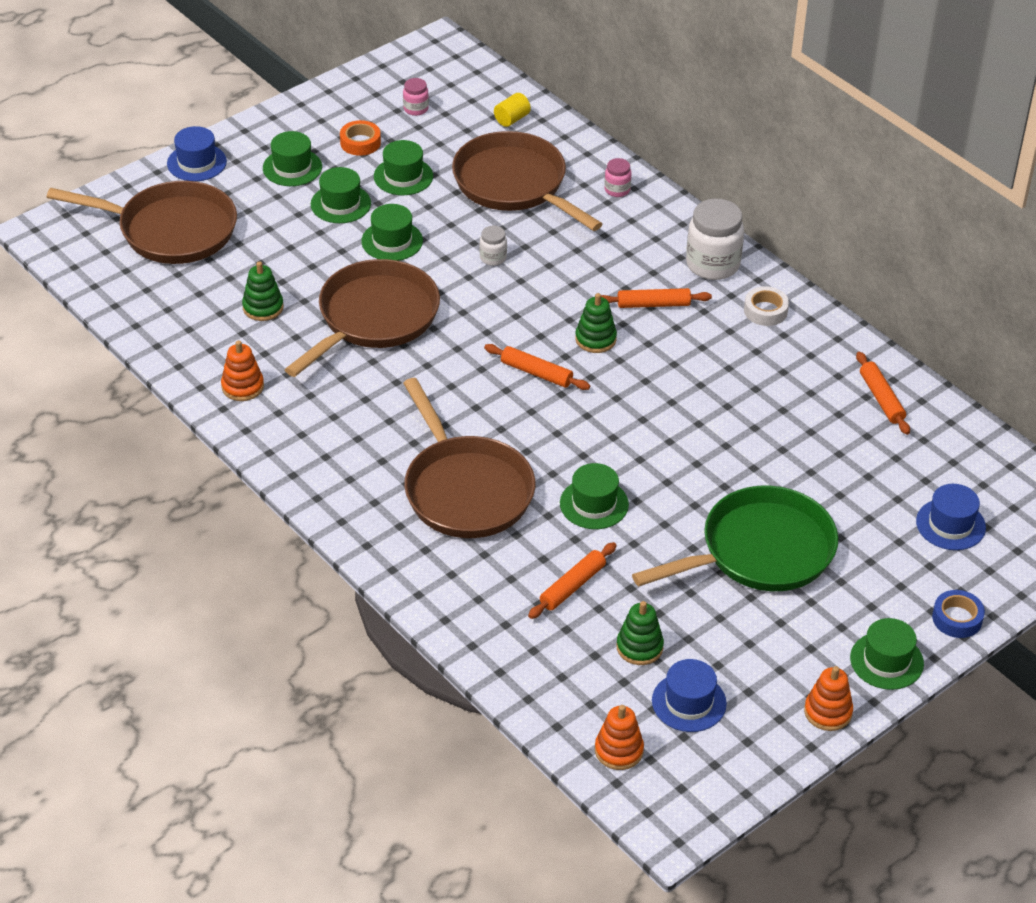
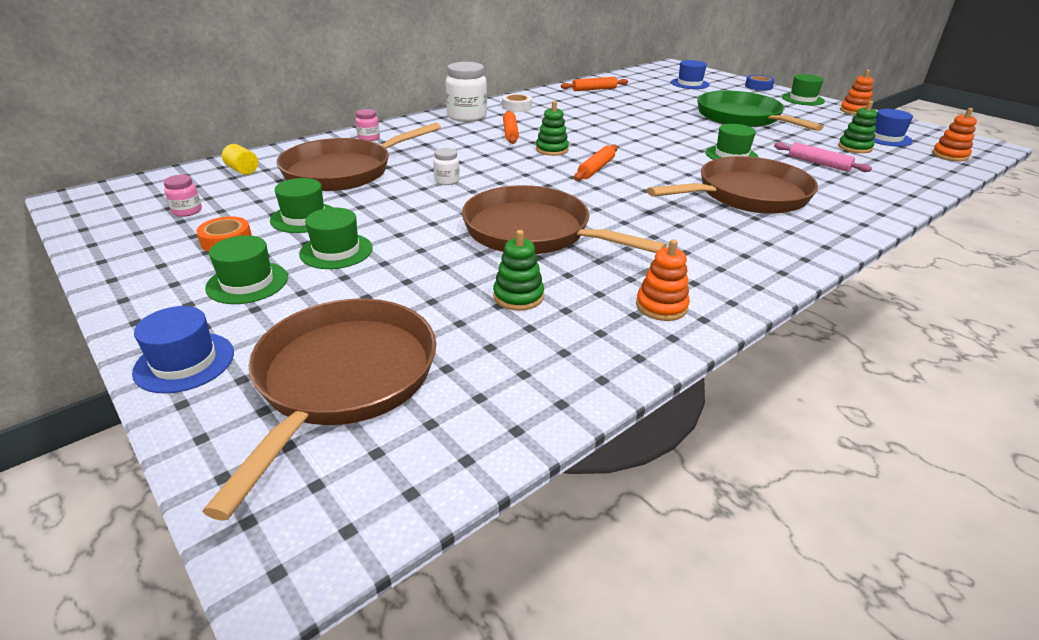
camera: 90 degrees left, 10 degrees down
(392, 241) = (411, 223): green hat -> none
(572, 586) = (819, 163): orange rolling pin -> pink rolling pin

